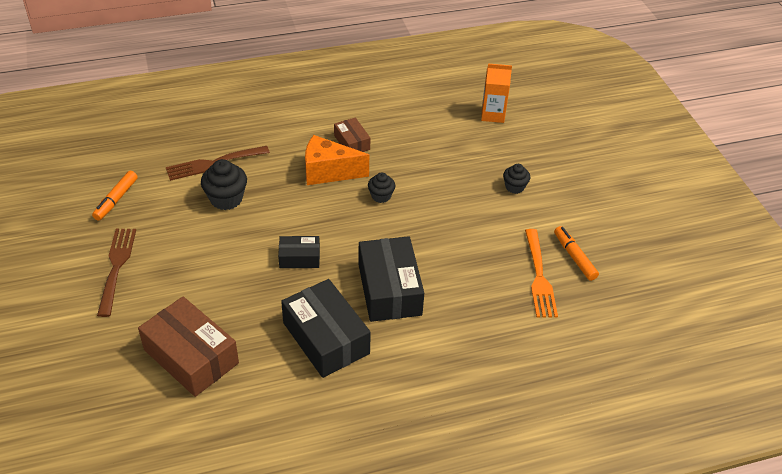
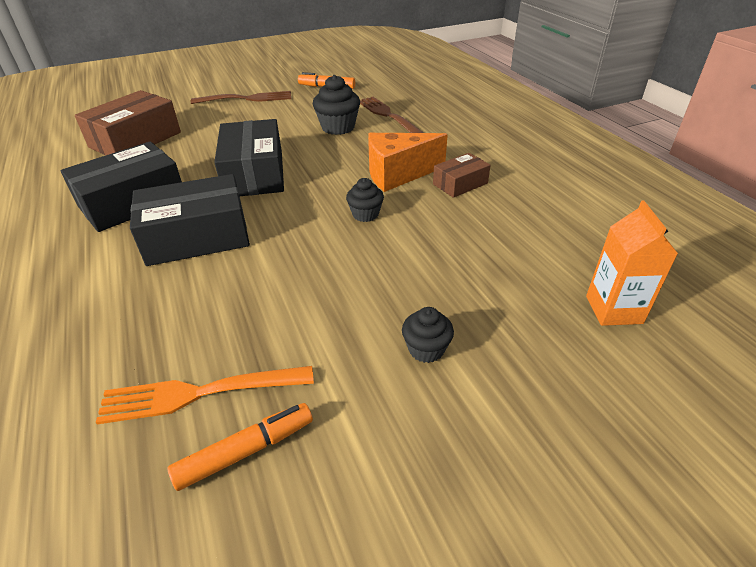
camera: 85 degrees right, 5 degrees down
(299, 258) = (254, 174): black box -> black box, size x1.87
(328, 172) = (398, 175): orange cheese -> orange cheese turned 105 degrees counterclockwise

